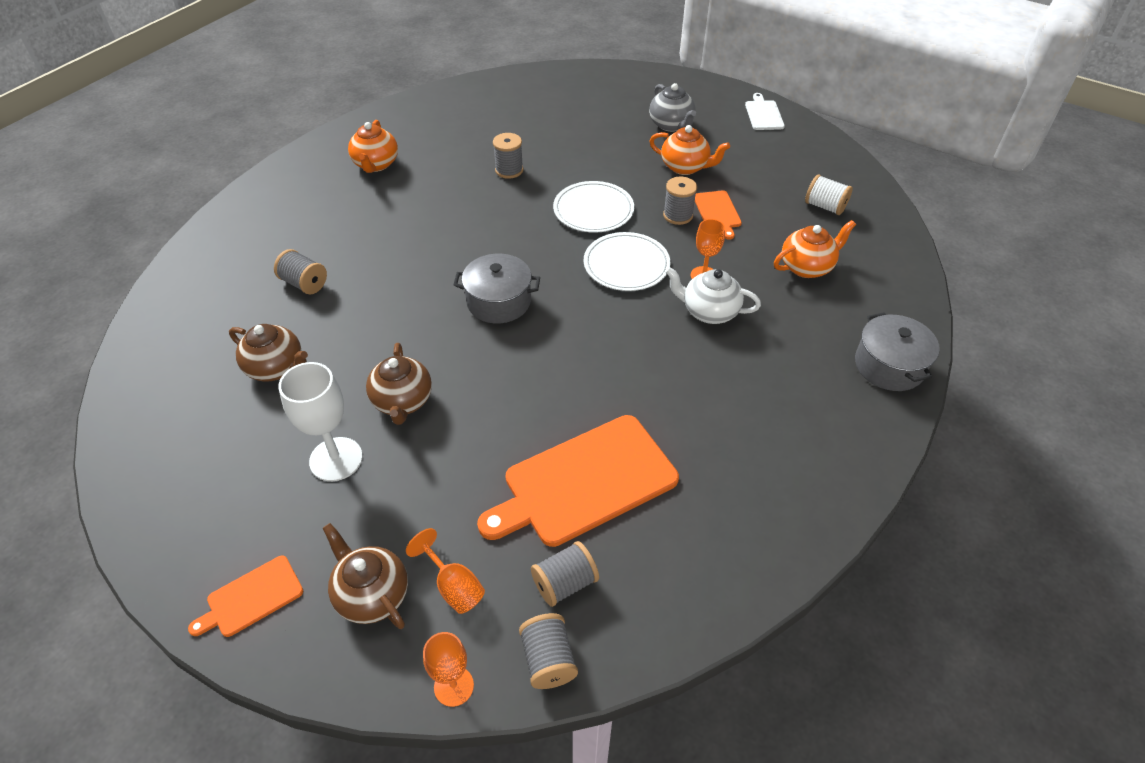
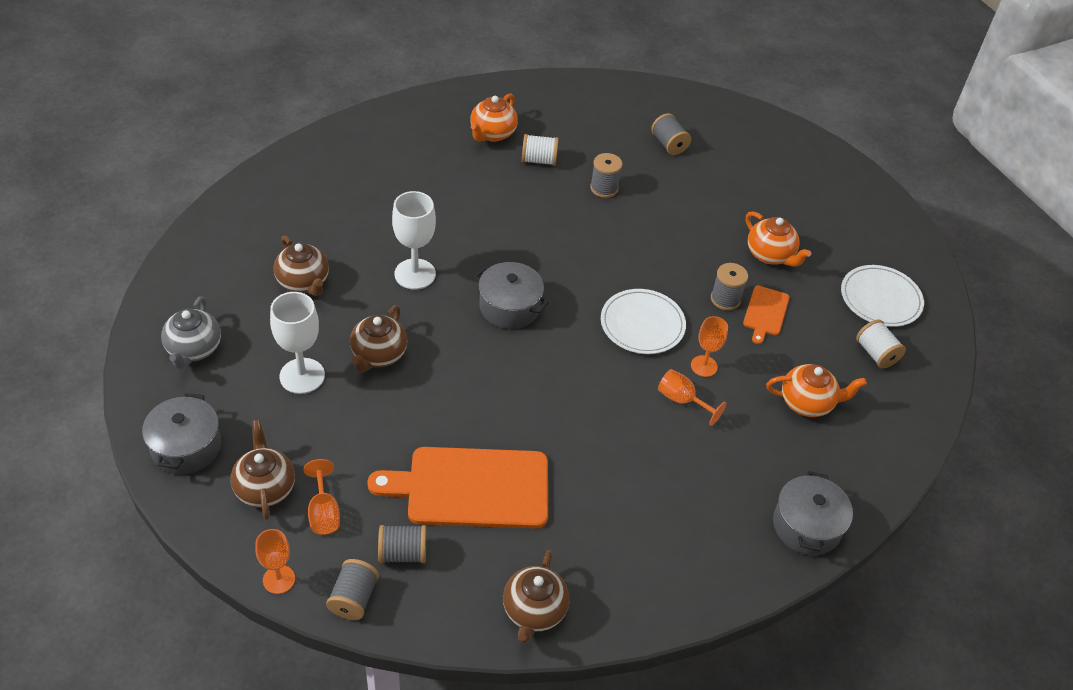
camera: 25 degrees right, 0 degrees up
(251, 598) = (186, 447): orange cutting board -> grey pot
(304, 283) = (367, 220): grey spool -> grey spool (669, 144)
(387, 312) = (415, 274): none -> white goblet
(434, 170) = (539, 160): none -> white spool
(593, 210) = (651, 260): white plate -> white plate (880, 298)
(671, 125) = (791, 206): grey teapot -> grey teapot (194, 349)
(709, 312) = (682, 400): white teapot -> orange goblet
(731, 569) = (534, 611): none -> brown teapot
(763, 114) = (895, 233): white cutting board -> none

